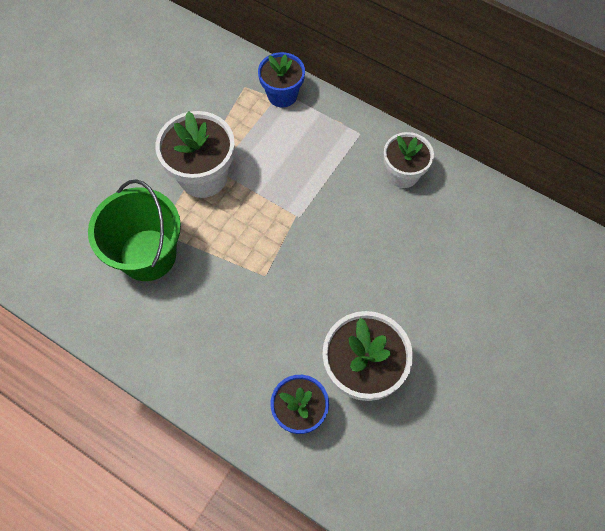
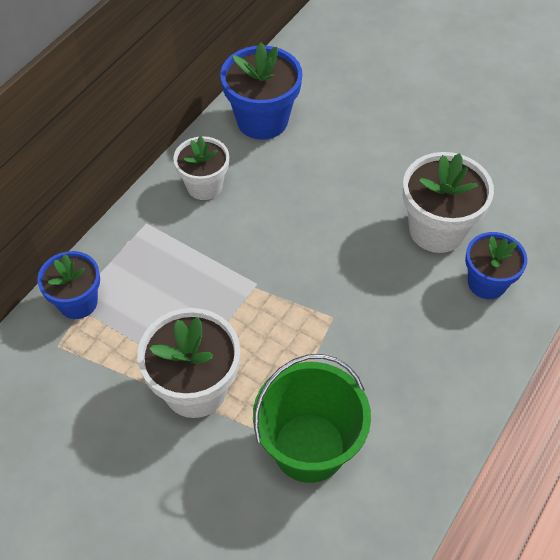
camera: 90 degrees left, 10 degrees down
(488, 219) = (262, 120): none -> blue flower pot

